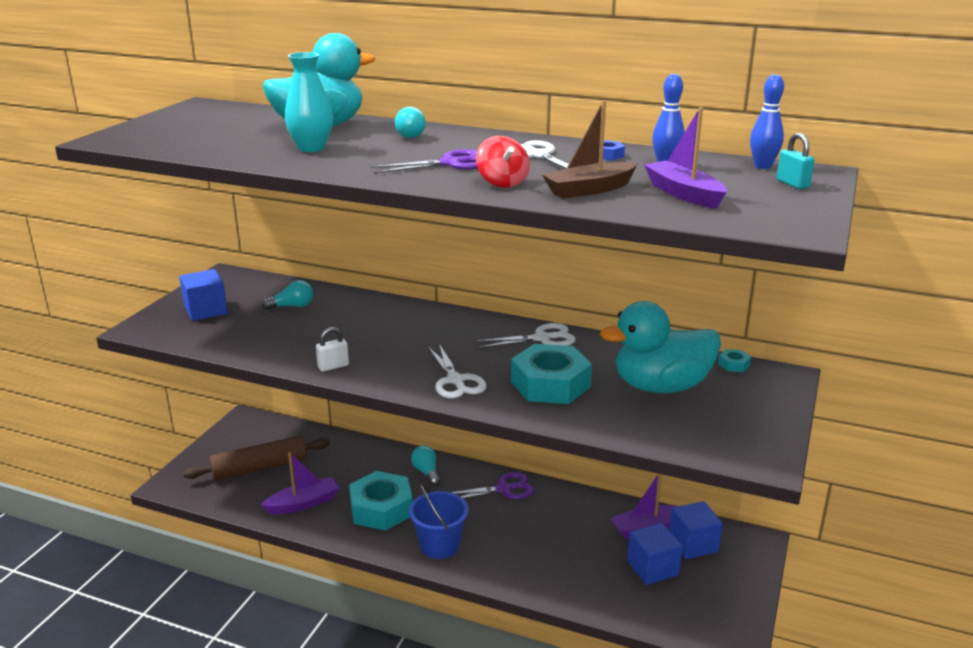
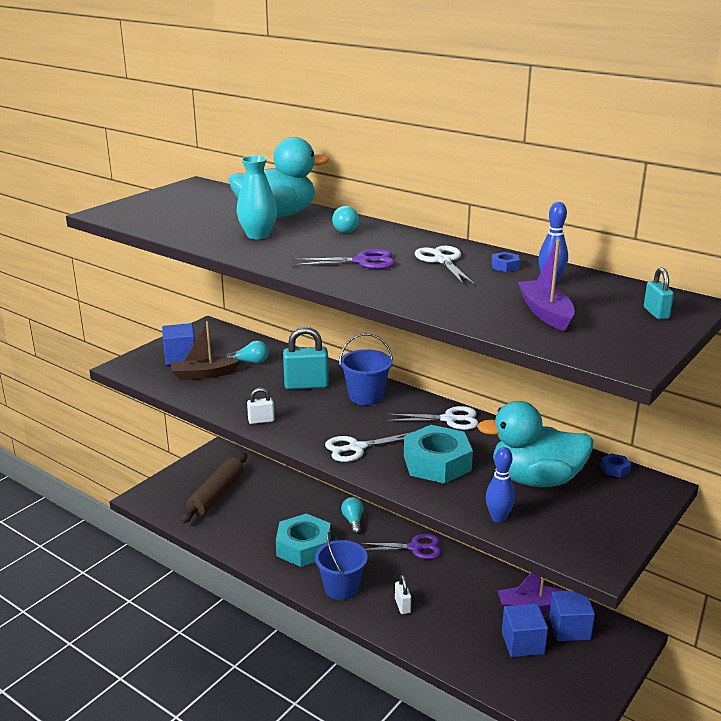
camera: 15 degrees right, 0 degrees up
(260, 468) = (216, 495): brown rolling pin -> brown rolling pin turned 60 degrees counterclockwise
(303, 503) = (241, 531): purple boat -> none
(368, 323) = (306, 385): none -> turquoise padlock
(440, 326) = (366, 396): none -> blue bucket
(455, 381) = (356, 448): white scissors -> white scissors turned 75 degrees clockwise
(502, 182) = (394, 285): red spinning top -> none
(513, 552) = (402, 606): none -> white padlock
(589, 190) = (464, 300): brown boat -> brown boat (204, 374)
(734, 365) = (615, 469): turquoise nut -> blue nut
(762, 166) = (641, 292): blue bowling pin -> blue bowling pin (498, 518)

